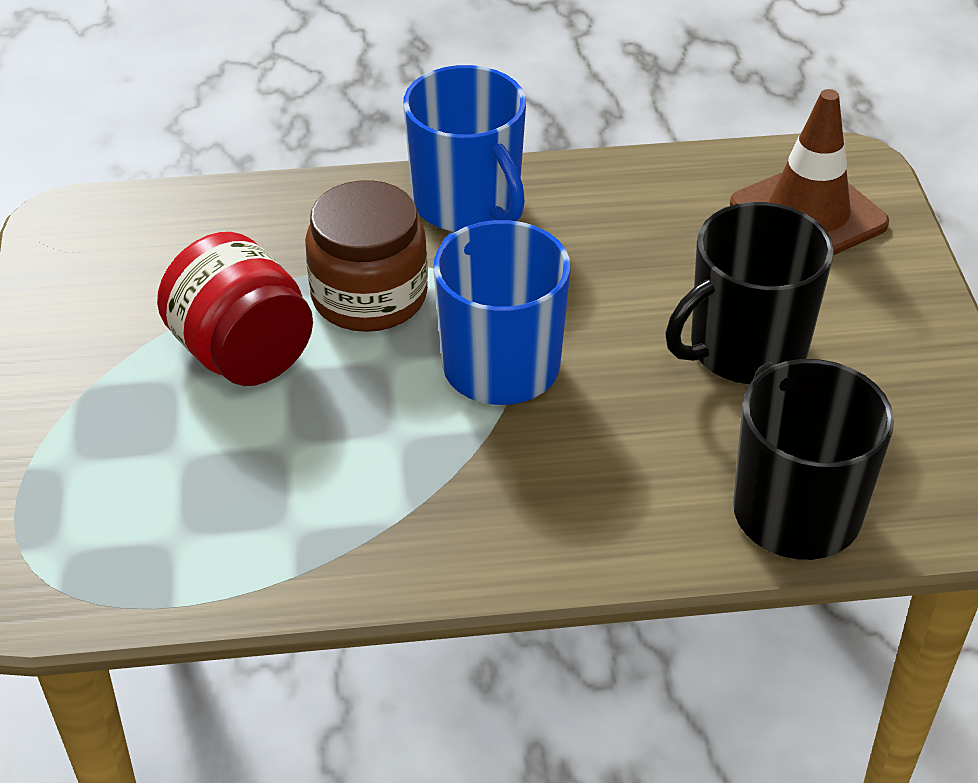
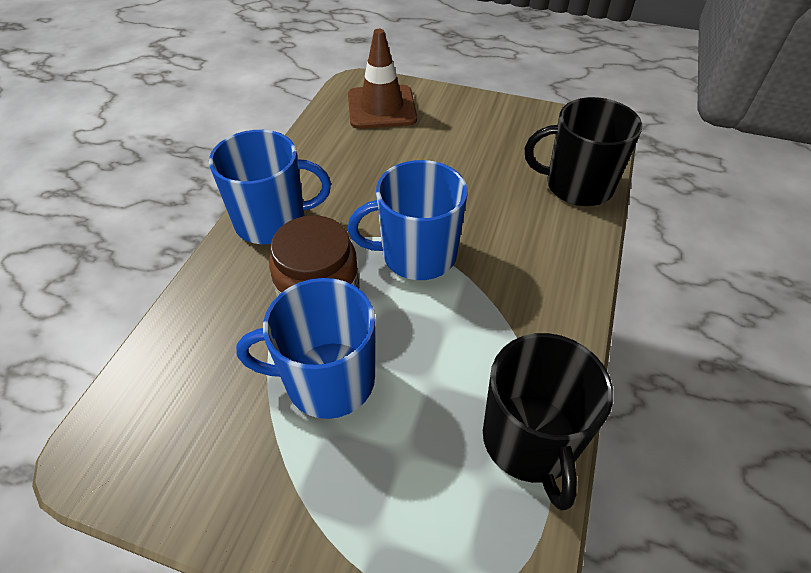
camera: 65 degrees left, 5 degrees up
(242, 354) = (328, 380): red jar -> blue mug
(745, 349) = (461, 161): black mug -> black mug (530, 441)

